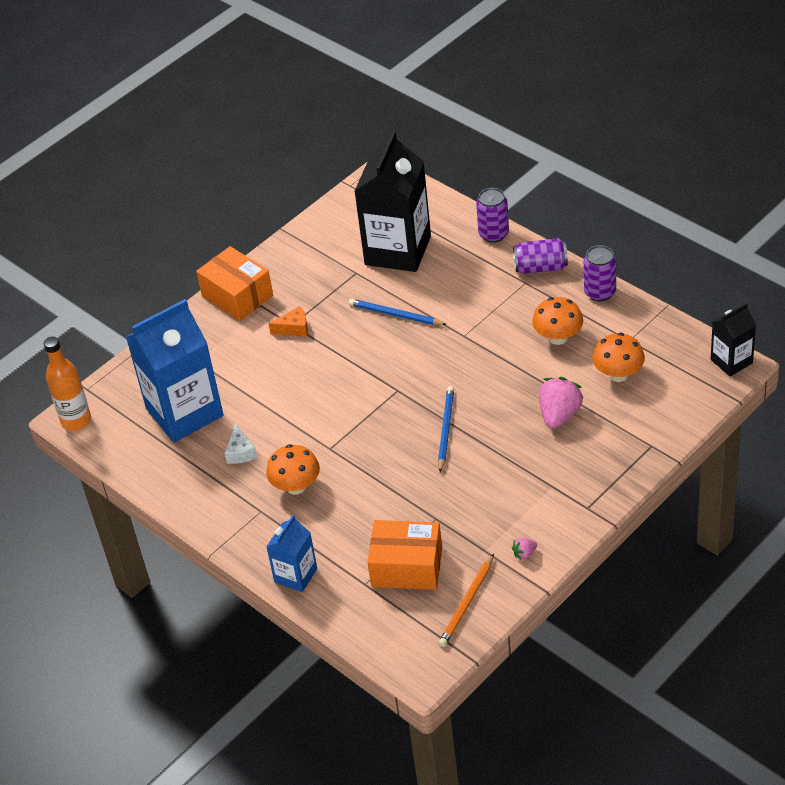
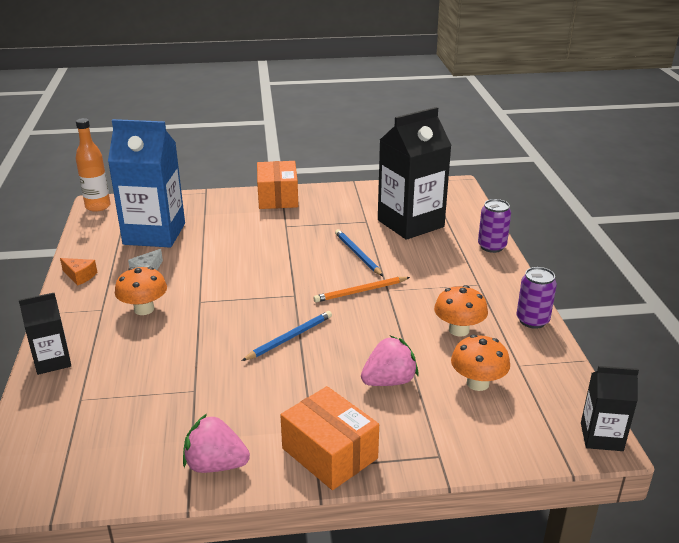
camera: 35 degrees right, 15 degrees down
(294, 328) = (283, 228): orange cheese -> orange cheese (80, 276)
(296, 575) = (52, 361): blue carton -> black carton
(407, 567) = (123, 409): orange box -> orange box (329, 453)
(467, 603) = (118, 469): orange pencil -> orange pencil (360, 291)
(524, 553) = (215, 465): pink strawberry -> pink strawberry, size x2.16
(540, 267) = (503, 281): purple can -> none

